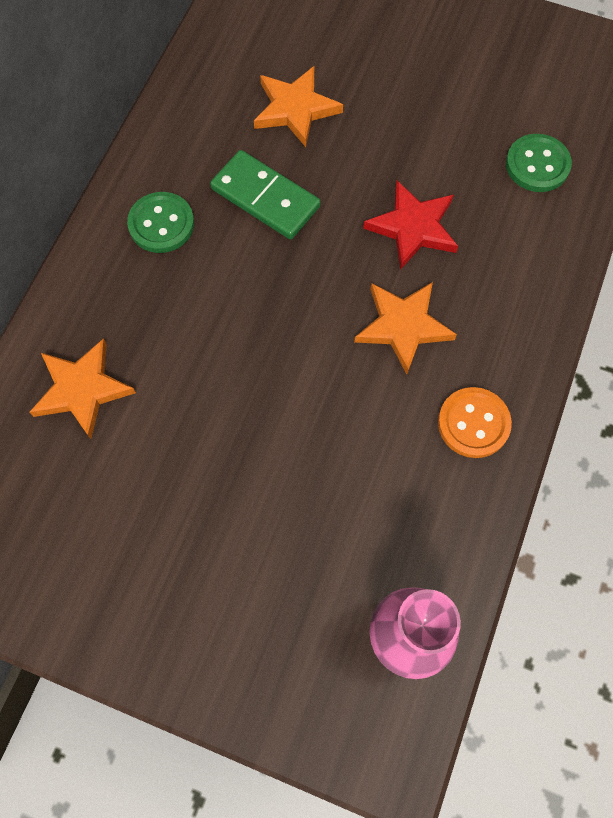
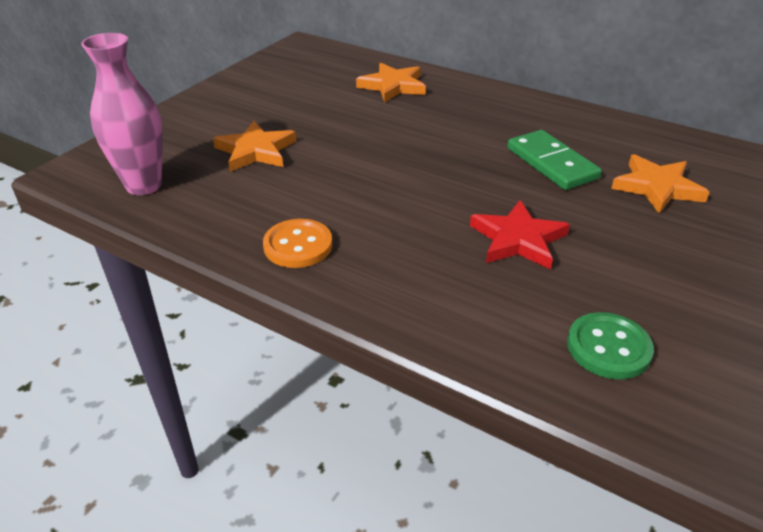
camera: 100 degrees right, 30 degrees down
(161, 224) = (525, 118): green button -> none
(265, 198) = (551, 163): green domino -> green domino turned 75 degrees counterclockwise
(403, 326) = (408, 219): orange star -> orange star (255, 151)

